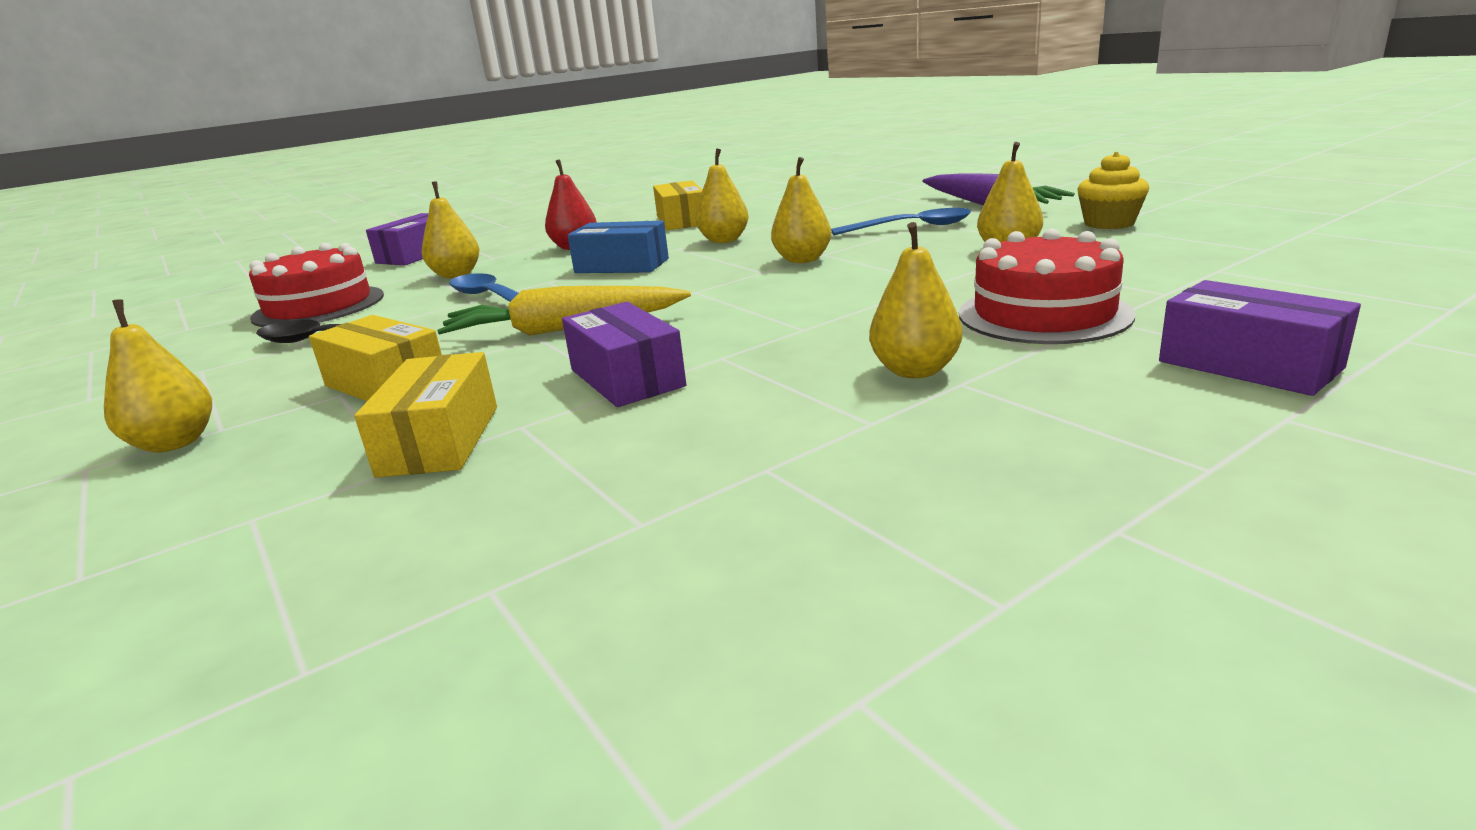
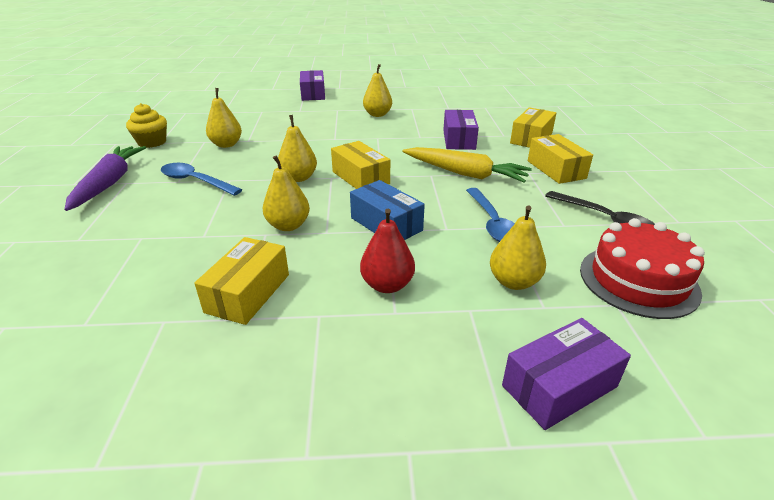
camera: 150 degrees left, 10 degrees up
(175, 443) = (640, 169): yellow pear -> none
(721, 282) = (360, 178): none -> yellow box
(1044, 314) = (307, 117): red cake -> none

